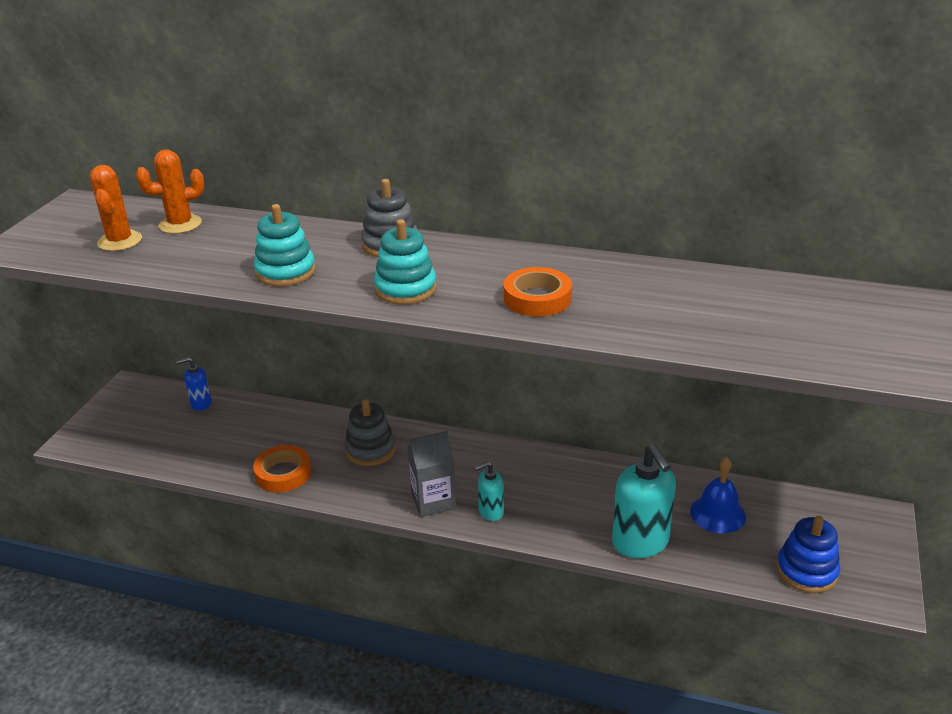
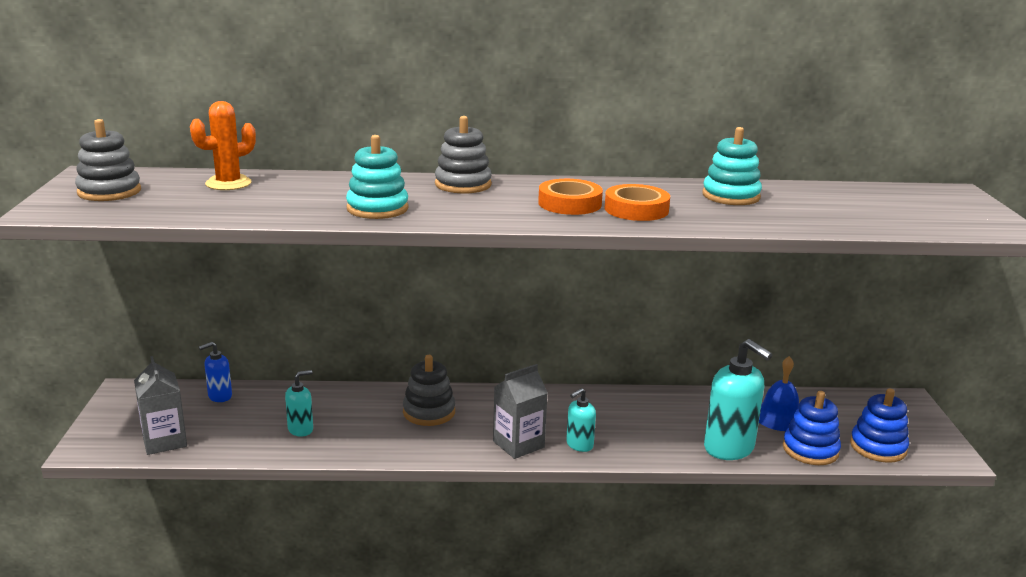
camera: 20 degrees left, 10 degrees down
(76, 227) = (109, 191): none -> grey stacking toy
(120, 241) = (172, 199): orange cactus -> none
(135, 444) = (164, 441): none -> grey carton
(250, 451) = (301, 429): none -> turquoise soap dispenser
(283, 473) = (349, 443): orange tape -> orange tape (569, 203)
(405, 289) = (509, 212): turquoise stacking toy -> turquoise stacking toy (731, 196)
(727, 560) = (810, 450): none -> blue stacking toy

